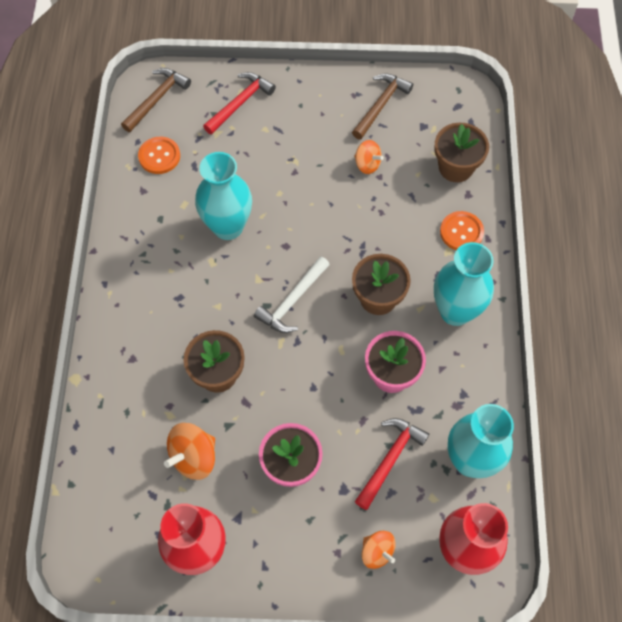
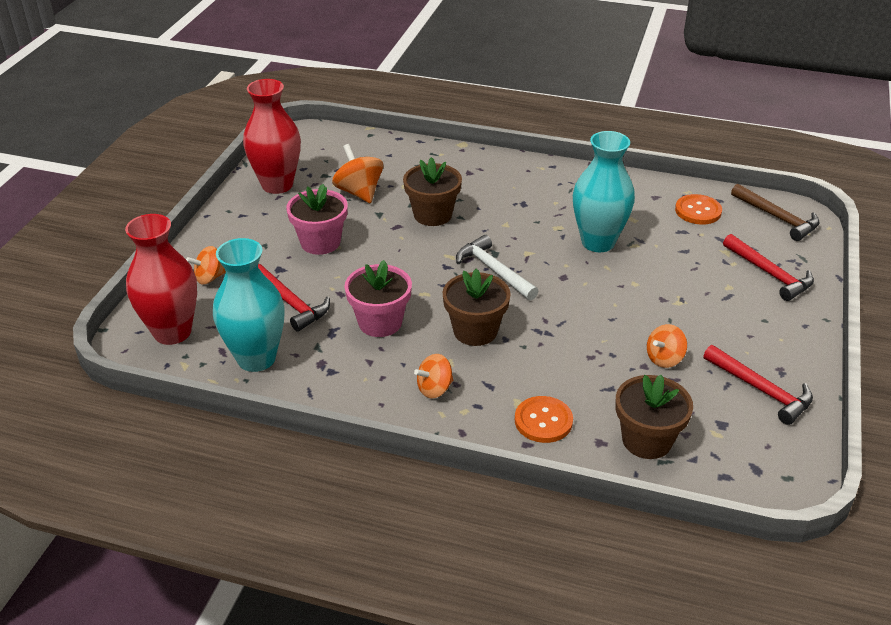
camera: 105 degrees right, 25 degrees down
(380, 105) = (761, 390): brown hammer -> red hammer
(455, 311) = (434, 389): turquoise vase -> orange spinning top

